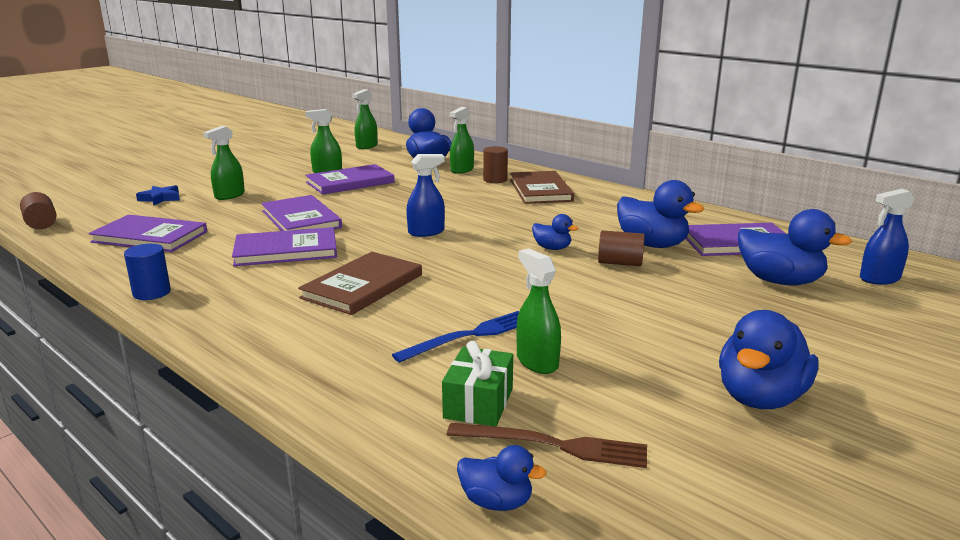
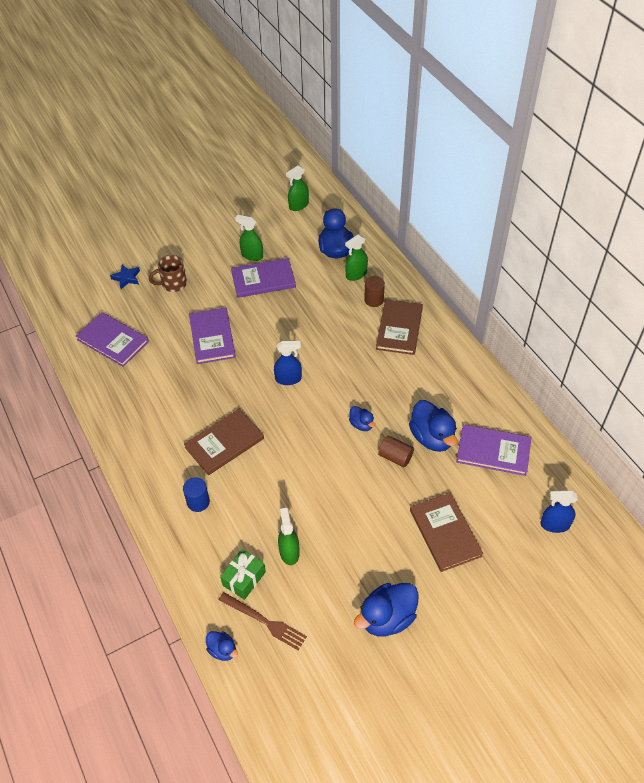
camera: 20 degrees right, 30 degrees up
(41, 223) = (49, 303): brown cylinder -> none
(152, 293) = (105, 418): blue cylinder -> blue cylinder (198, 502)
(229, 195) = (173, 284): green spray bottle -> brown mug
(286, 250) = (191, 383): purple book -> none
(470, 336) = (265, 516): blue fork -> none
(752, 307) = (445, 533): none -> brown book
(780, 281) = (485, 509): blue duck -> none

